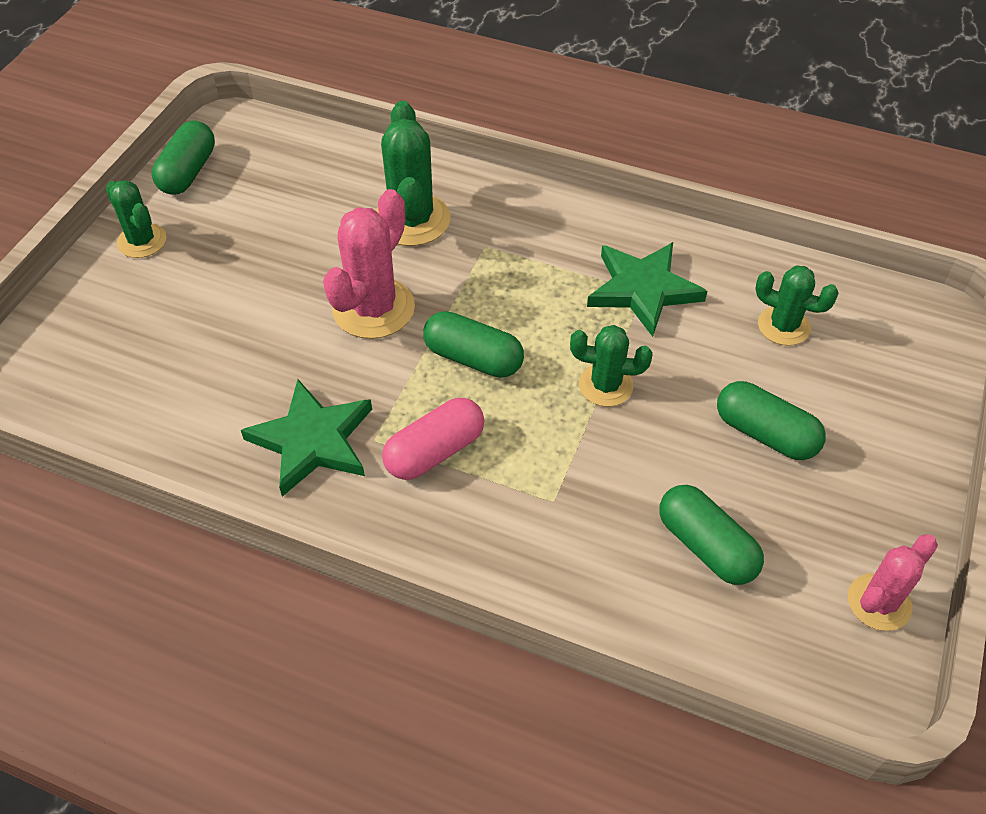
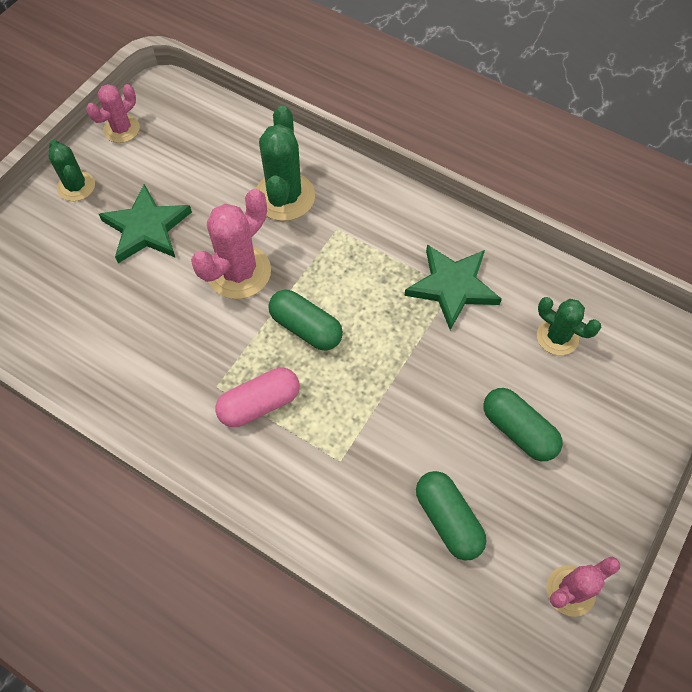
camera: 10 degrees right, 10 degrees up
(188, 172) = (121, 129): green capsule -> pink cactus
(312, 441) = (170, 380): green star -> green star (147, 228)
(606, 385) = (403, 368): green cactus -> none

